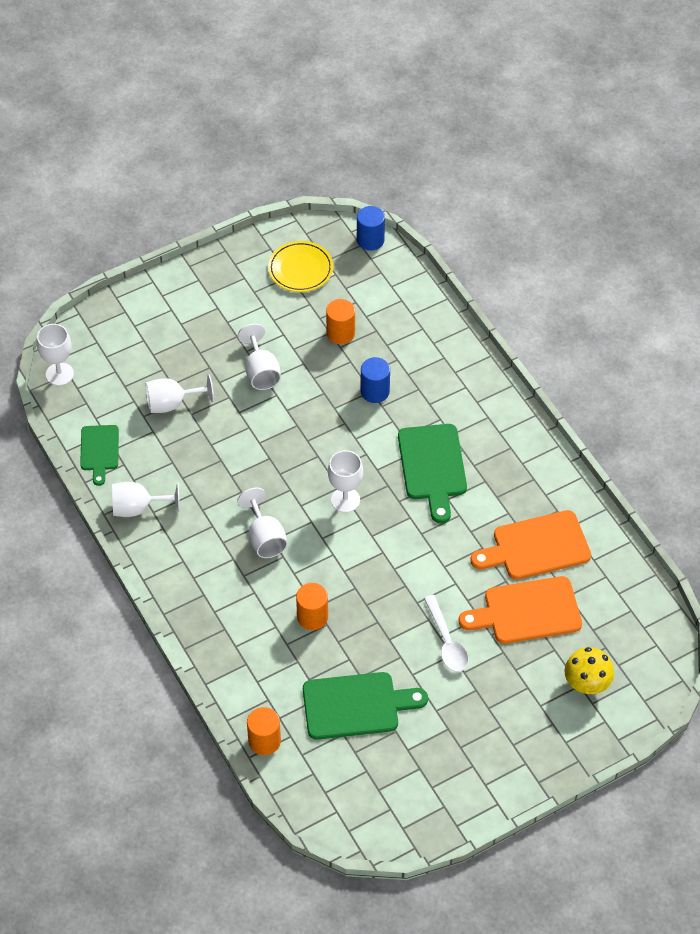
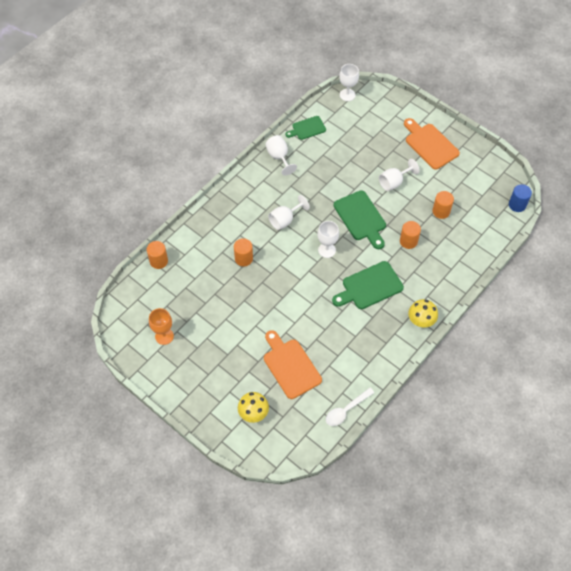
camera: 70 degrees right, 5 degrees up
(172, 403) = (352, 149): white goblet -> none
(300, 269) = (476, 177): yellow plate -> none
(356, 705) = (195, 297): green cutting board -> green cutting board (361, 218)
(375, 391) = (408, 241): blue cylinder -> orange cylinder
(410, 770) = (164, 336): none -> orange goblet
(446, 641) = (253, 329): white spoon -> white spoon (346, 410)
(514, 424) = (421, 320): none -> yellow mushroom
(536, 547) = (338, 358): orange cutting board -> orange cutting board (430, 145)

